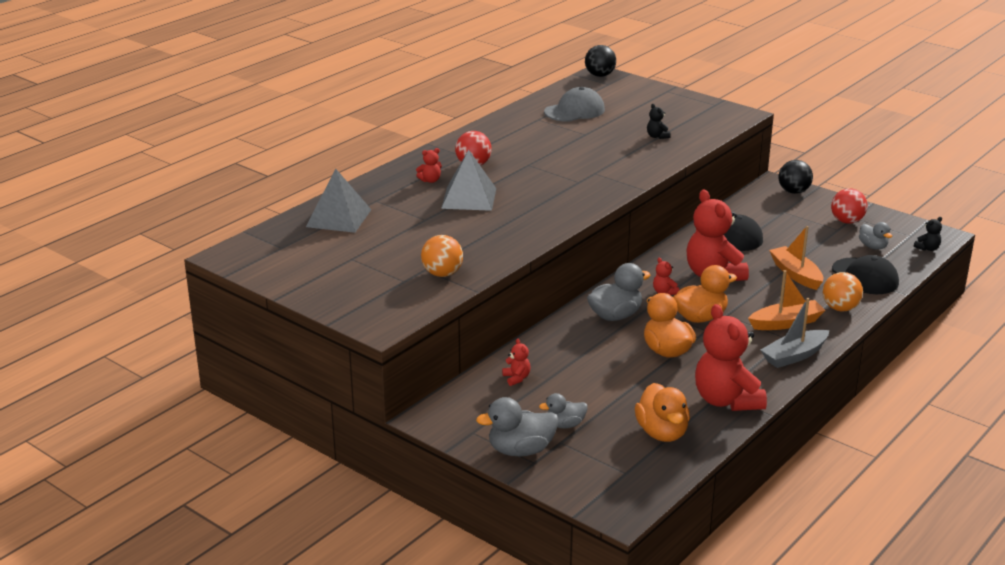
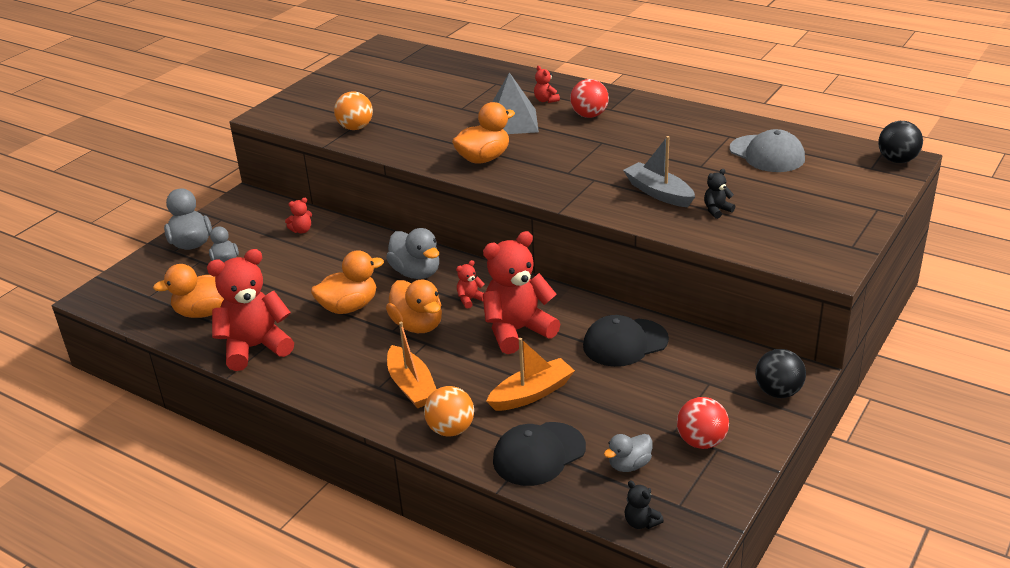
camera: 85 degrees right, 5 degrees up
(338, 218) = (457, 73): grey pyramid -> none
(539, 214) = (483, 158): none -> orange duck
(794, 356) = (340, 392): grey boat -> grey boat (658, 193)

